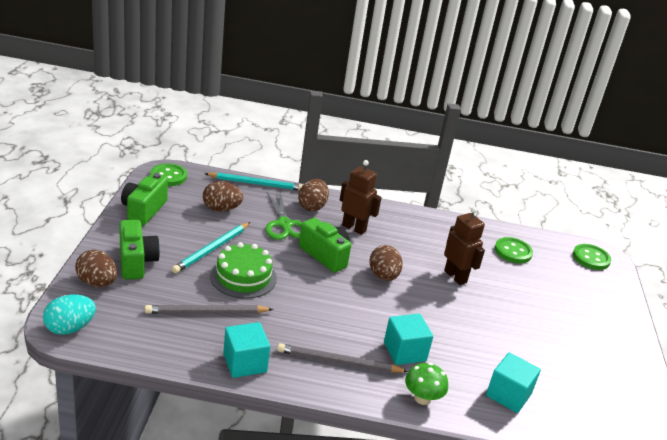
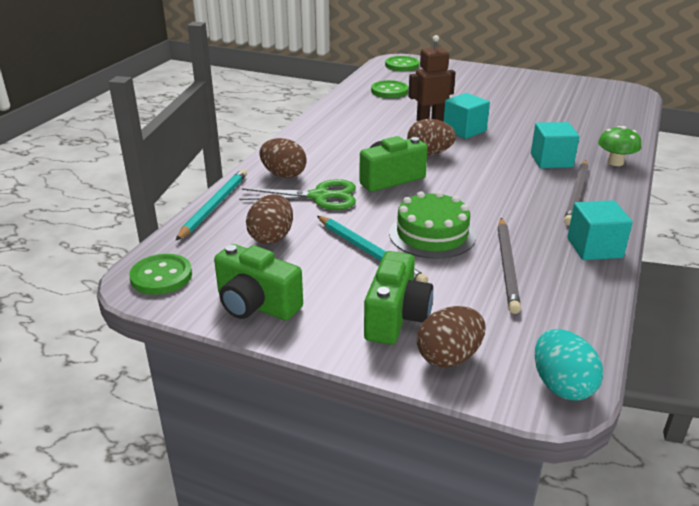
camera: 70 degrees left, 0 degrees up
(136, 262) = (396, 317): green camera -> green camera turned 105 degrees clockwise
(354, 228) = (335, 156): brown robot -> none
(508, 395) = (597, 127): turquoise cube -> turquoise cube (464, 130)

